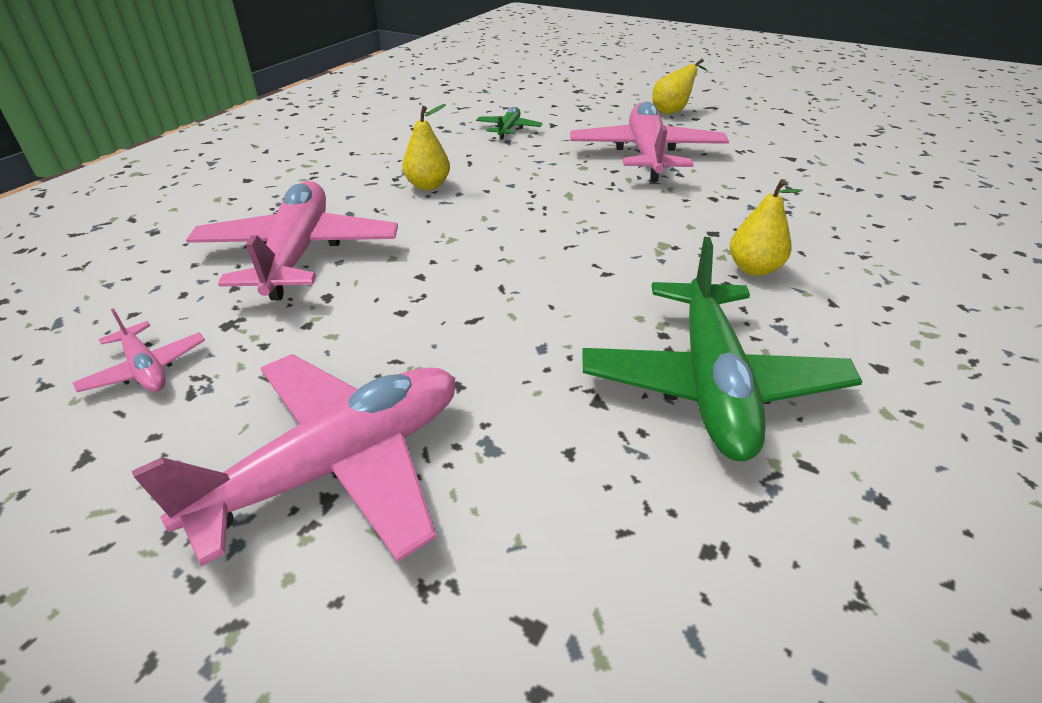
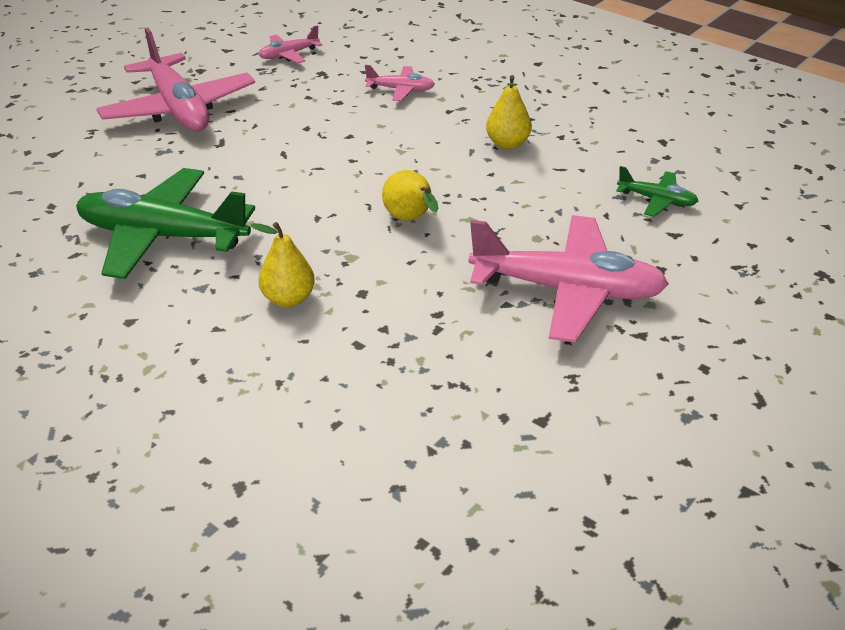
camera: 100 degrees right, 0 degrees up
(298, 253) = (400, 90): pink plane -> pink plane, size x0.47
(672, 111) = (735, 351): yellow pear -> yellow pear (410, 219)

